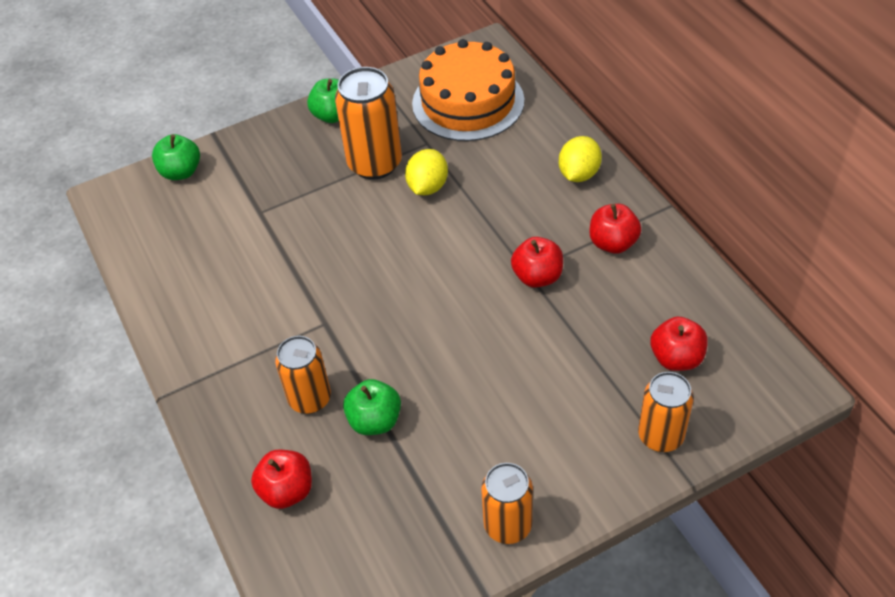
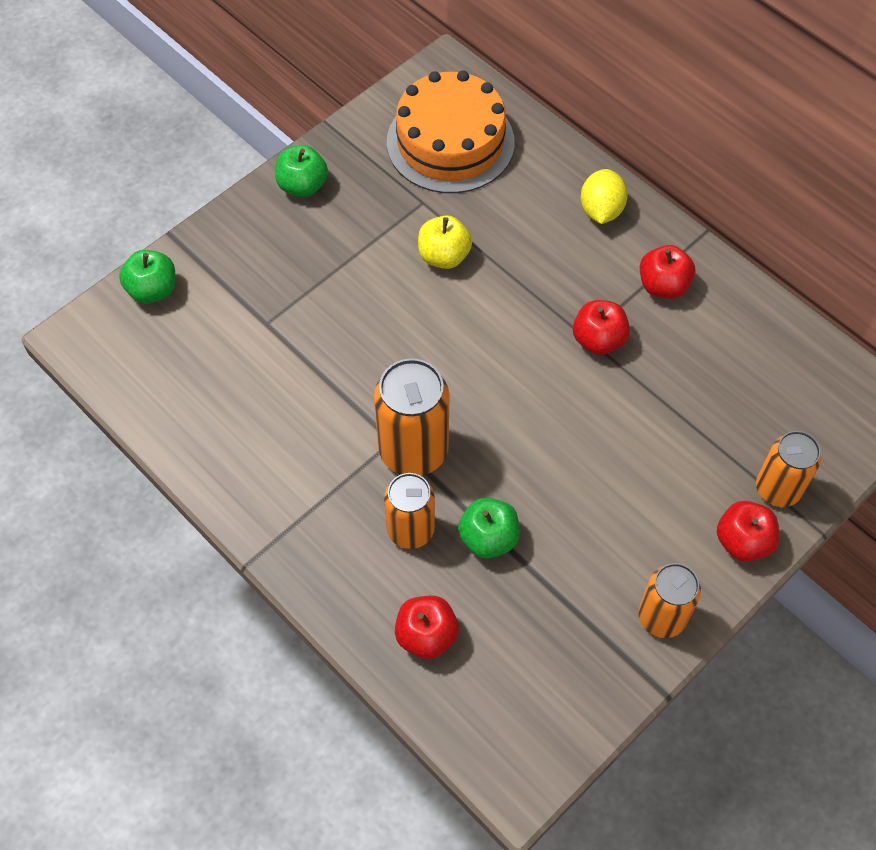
camera: 20 degrees left, 10 degrees up
(375, 163) = (374, 238): orange can -> orange can (413, 451)
(427, 187) = (444, 256): yellow lemon -> yellow apple
(676, 358) = (766, 402): red apple -> red apple (743, 541)

